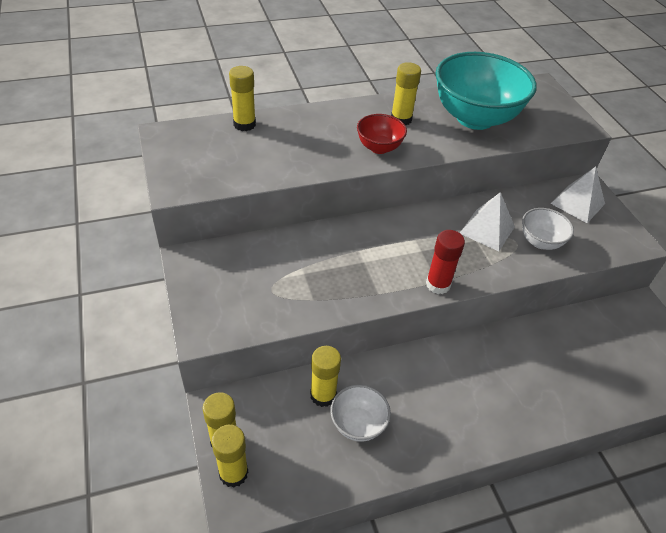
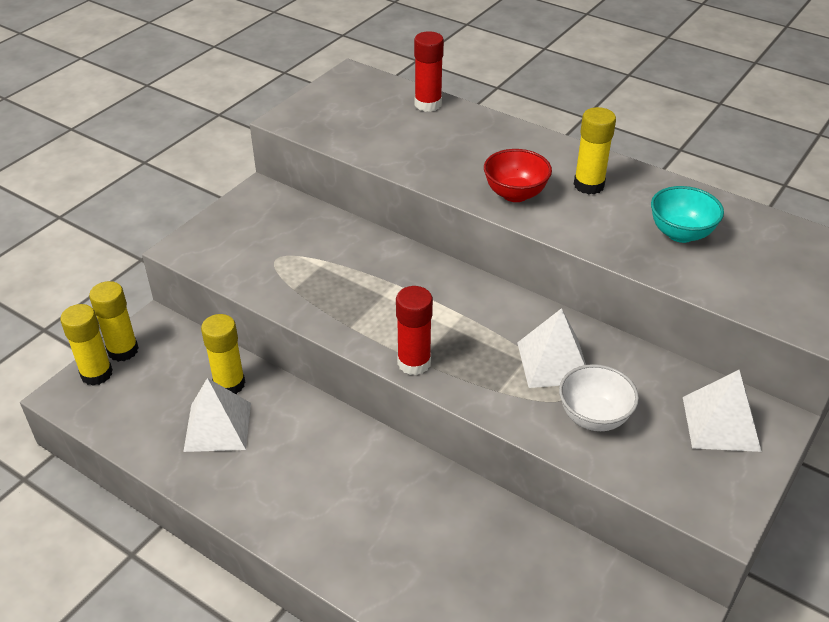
camera: 55 degrees right, 5 degrees down
(244, 124) = (428, 104): yellow glue stick -> red glue stick
(358, 424) = (218, 426): white bowl -> white pyramid
(475, 118) = (680, 233): turquoise bowl -> turquoise bowl, size x0.48

